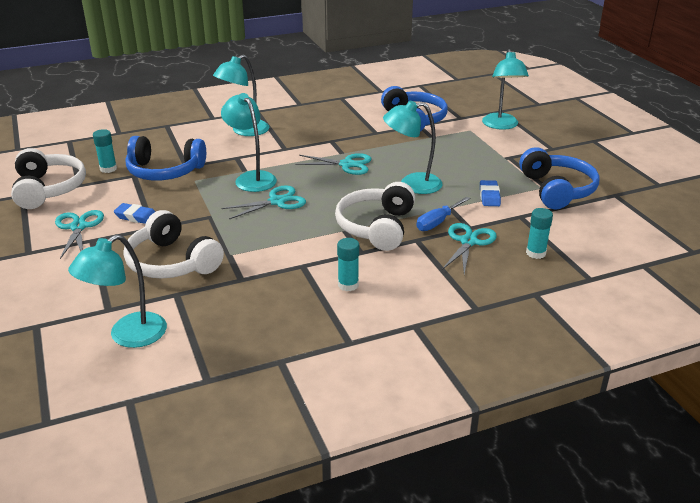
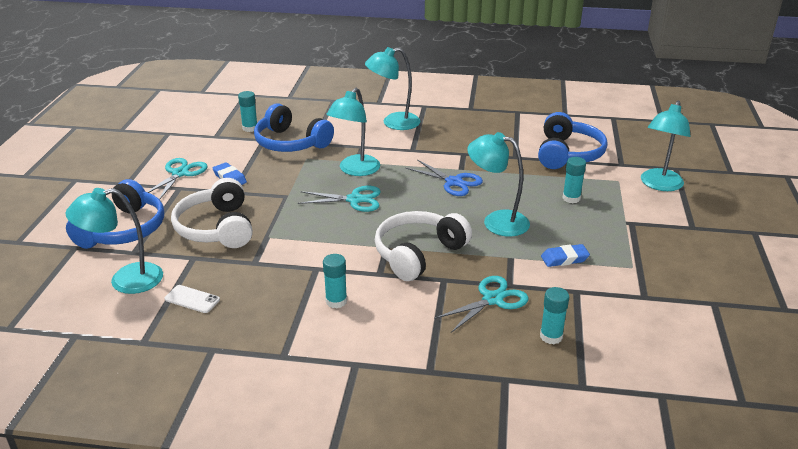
camera: 30 degrees right, 0 degrees up
(48, 189) = (190, 133): white headphones -> none
(215, 328) = (192, 299): none -> white phone
(251, 178) = (355, 170): turquoise lamp -> turquoise lamp turned 150 degrees counterclockwise
(347, 164) = (453, 182): turquoise scissors -> blue scissors
(437, 222) = (481, 269): blue screwdriver -> none
(449, 152) = (571, 198): none -> turquoise glue stick
(489, 196) = (564, 259): blue eraser -> blue eraser turned 45 degrees clockwise
(556, 190) = (648, 275): blue headphones -> blue headphones (123, 230)

